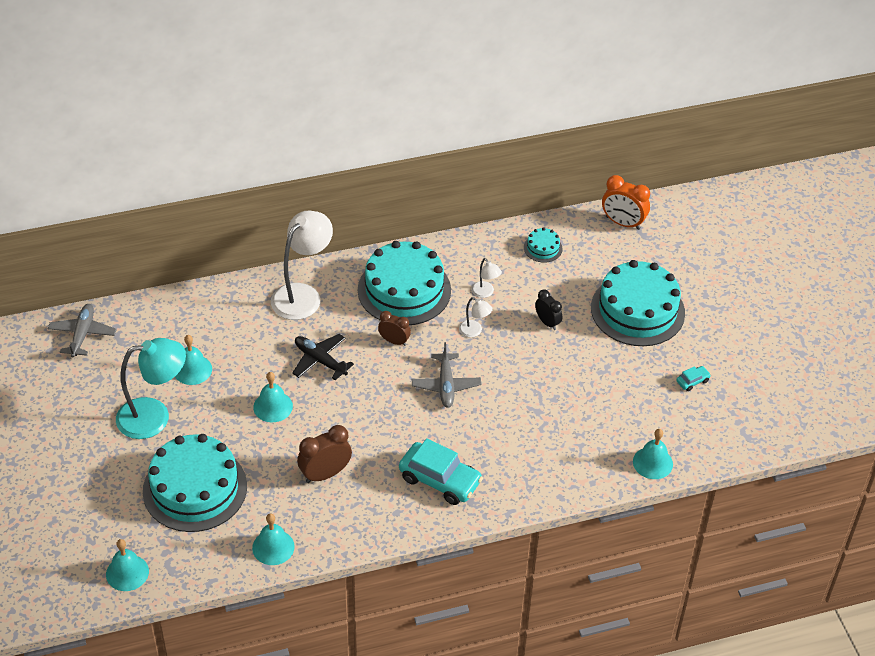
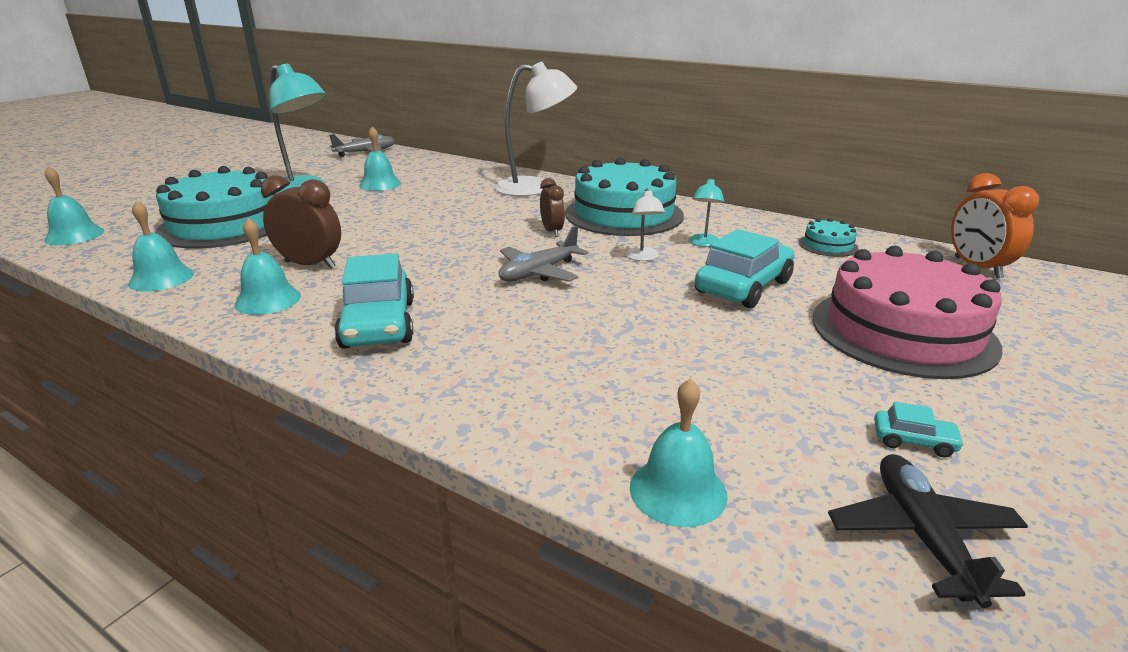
camera: 50 degrees right, 20 degrees down
(273, 406) = (378, 218): turquoise bell -> turquoise bell (268, 300)
(320, 360) = (469, 215): black plane -> black plane (923, 536)
(485, 293) = (704, 244): white lamp -> turquoise lamp
(547, 322) = (743, 287): black clock -> turquoise car
(637, 310) = (902, 331): turquoise cake -> pink cake

